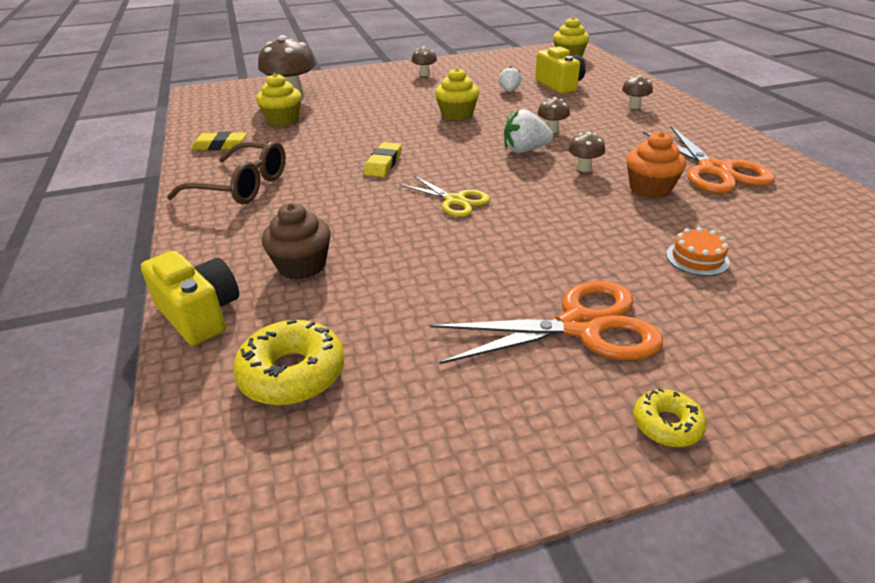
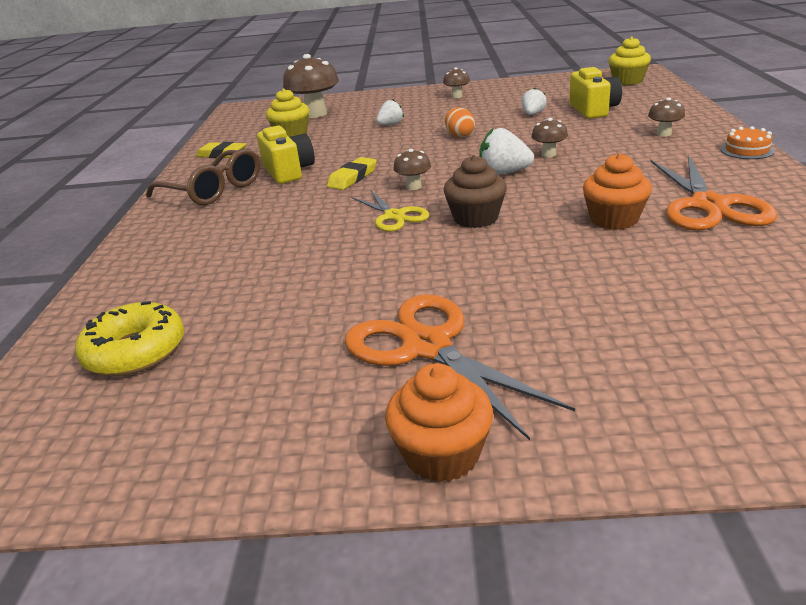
camera: 20 degrees right, 5 degrees down
(200, 314) = (101, 293): yellow camera -> yellow camera (288, 171)
(302, 266) = (212, 262): brown cupcake -> brown cupcake (476, 218)
(380, 105) = (390, 124): none -> white strawberry
(457, 115) = (459, 136): yellow cupcake -> orange egg
(580, 326) = (427, 347): orange scissors -> orange scissors turned 135 degrees counterclockwise
(584, 168) = (554, 194): brown mushroom -> brown mushroom (414, 187)
(667, 425) = (442, 454): yellow donut -> orange cupcake
(697, 258) = (611, 295): orange cake -> orange cake (747, 150)

